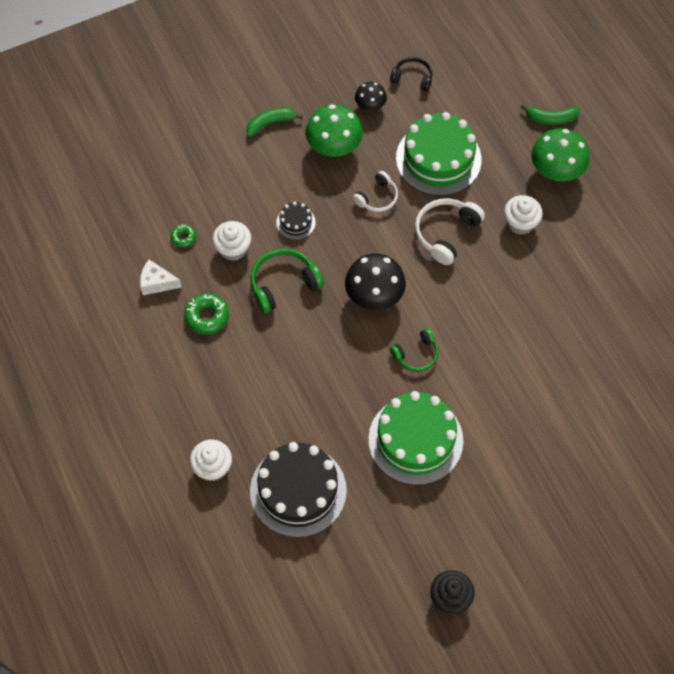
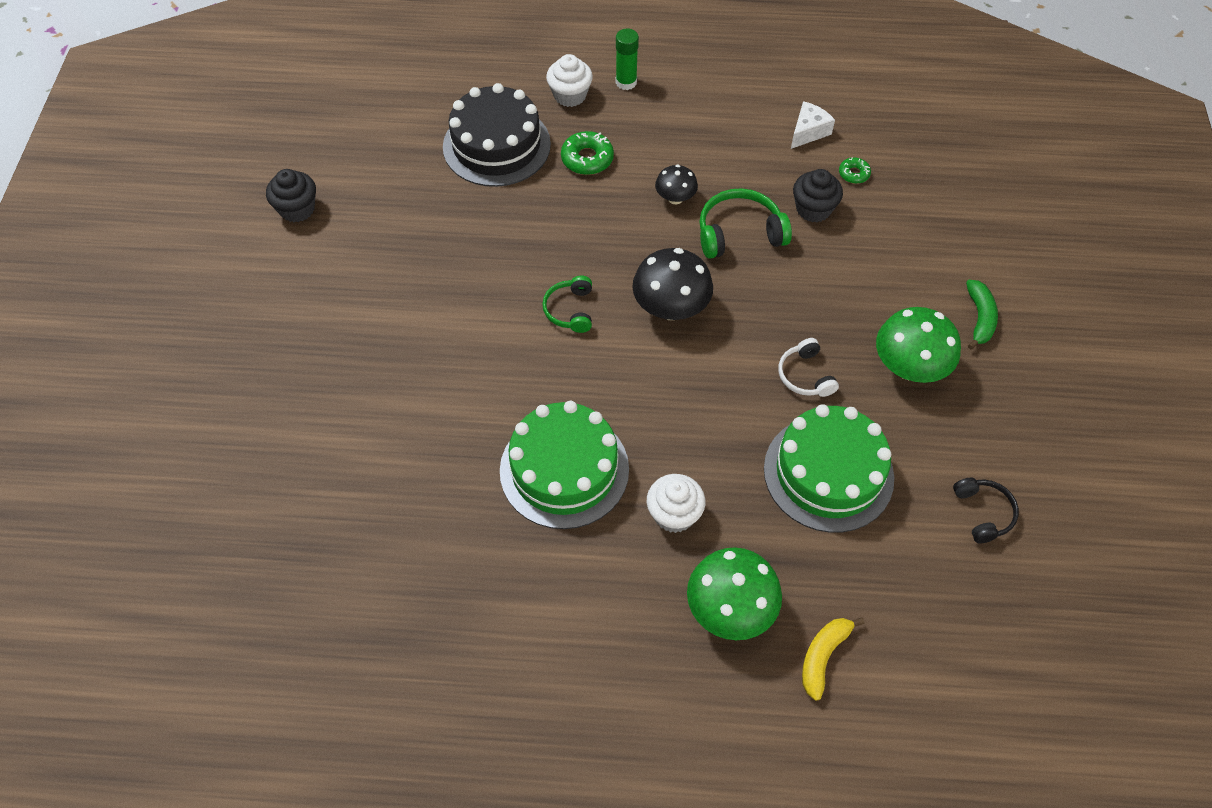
camera: 120 degrees right, 5 degrees down
(174, 433) = (626, 82): none -> green glue stick
(207, 316) = (740, 155): green donut -> green donut (587, 158)
(233, 249) = (813, 209): white cupcake -> black cupcake
(283, 284) = (739, 233): green headphones -> green headphones turned 105 degrees counterclockwise
(296, 222) = (816, 279): black cake -> none
(370, 105) = (957, 438): black mushroom -> black mushroom (675, 198)
(412, 78) = (983, 513): black headphones -> black headphones turned 60 degrees counterclockwise
(415, 440) = (474, 261): green cake -> green cake (564, 469)
(446, 233) = (710, 422): white headphones -> none
(551, 118) = (823, 656): green banana -> yellow banana

